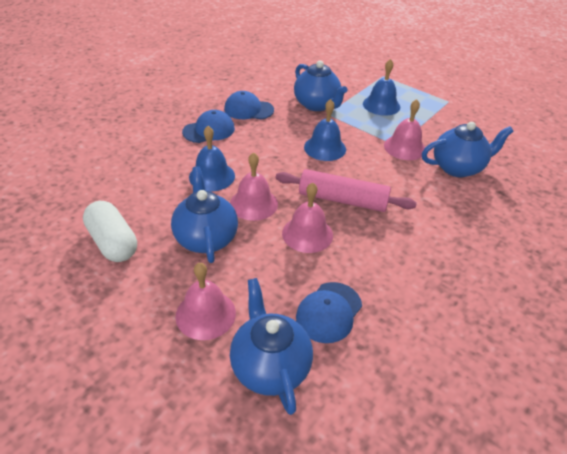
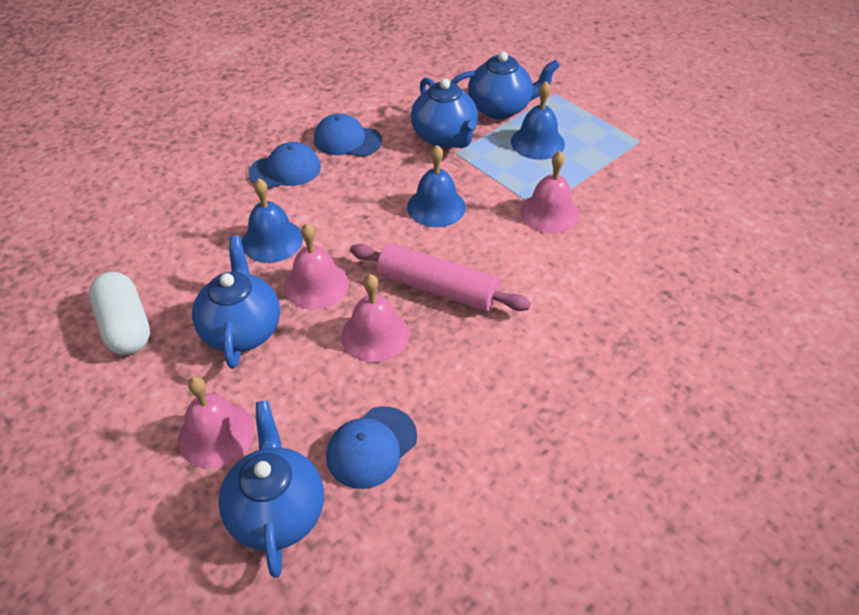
camera: 10 degrees right, 5 degrees up
(458, 167) = (616, 250): blue teapot -> blue teapot (500, 108)

